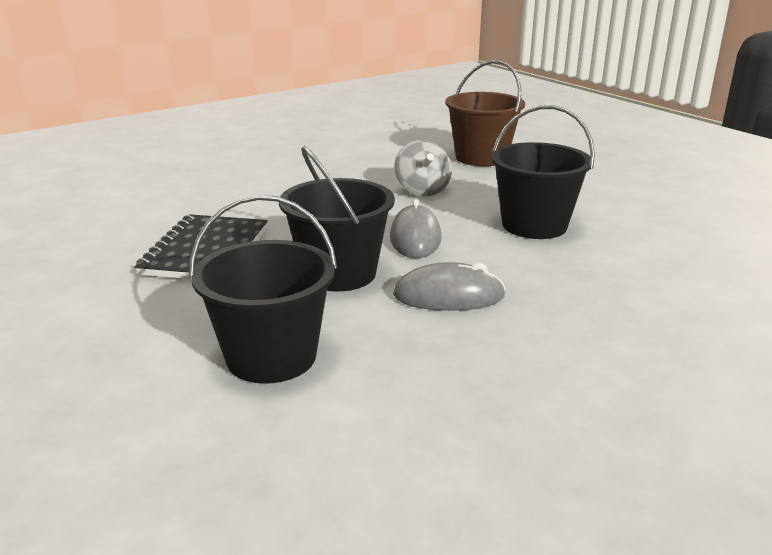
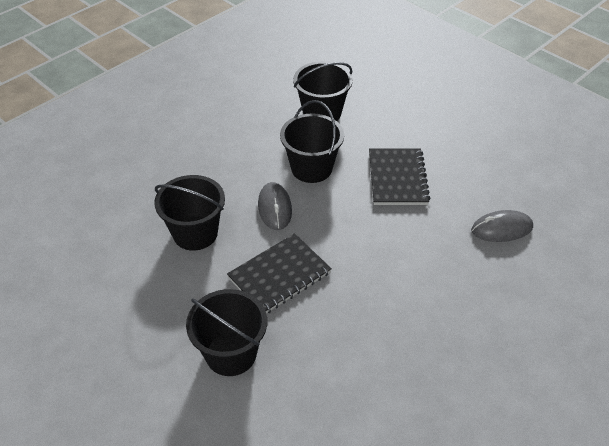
camera: 170 degrees right, 20 degrees up
(422, 190) = (279, 275): grey spinning top -> black notebook
(448, 296) = (249, 158): grey mouse -> grey mouse (501, 229)
(481, 157) = (231, 353): brown bucket -> black bucket

